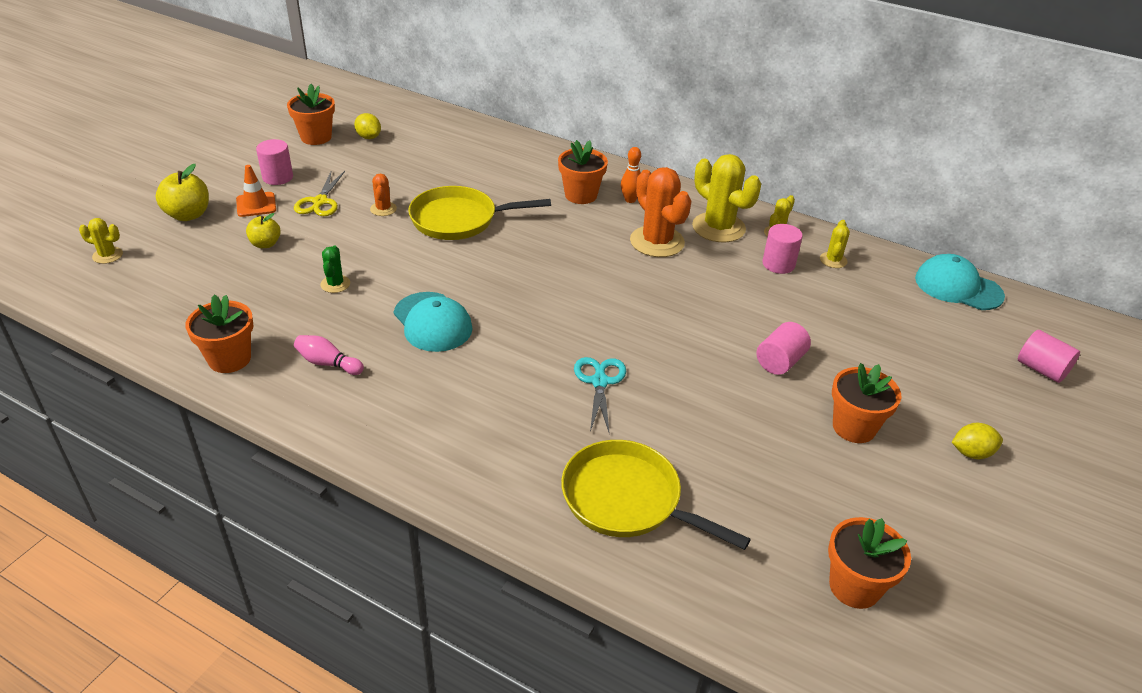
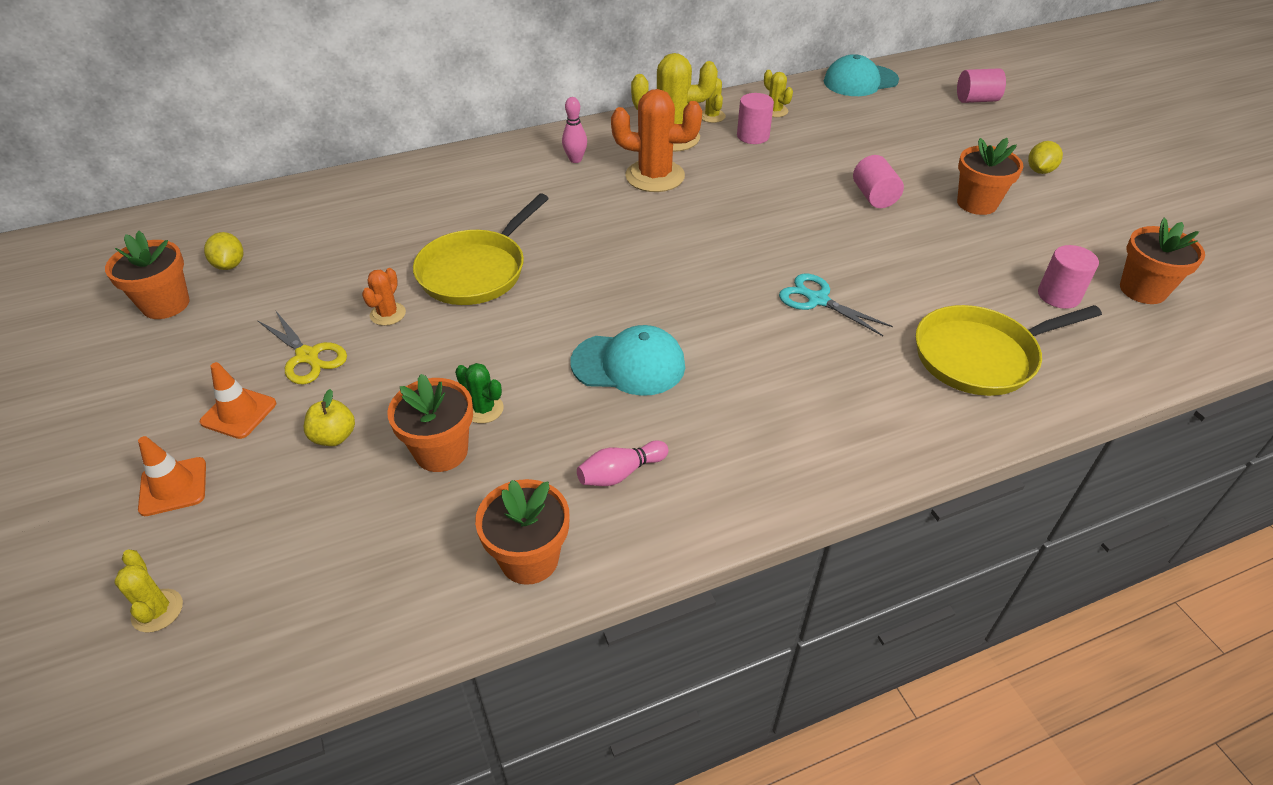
camera: 50 degrees left, 5 degrees up
(107, 255) = (157, 611): yellow cactus -> yellow cactus turned 75 degrees counterclockwise
(188, 215) = (173, 486): yellow apple -> orange traffic cone
(277, 177) = (205, 370): pink cylinder -> pink cylinder (1058, 296)
(369, 137) = (230, 265): yellow lemon -> yellow lemon turned 75 degrees clockwise
(383, 209) = (388, 314): orange cactus -> orange cactus turned 75 degrees clockwise
(581, 195) = (533, 181): orange flower pot -> orange flower pot (441, 451)
(630, 200) = (575, 159): orange bowling pin -> pink bowling pin

